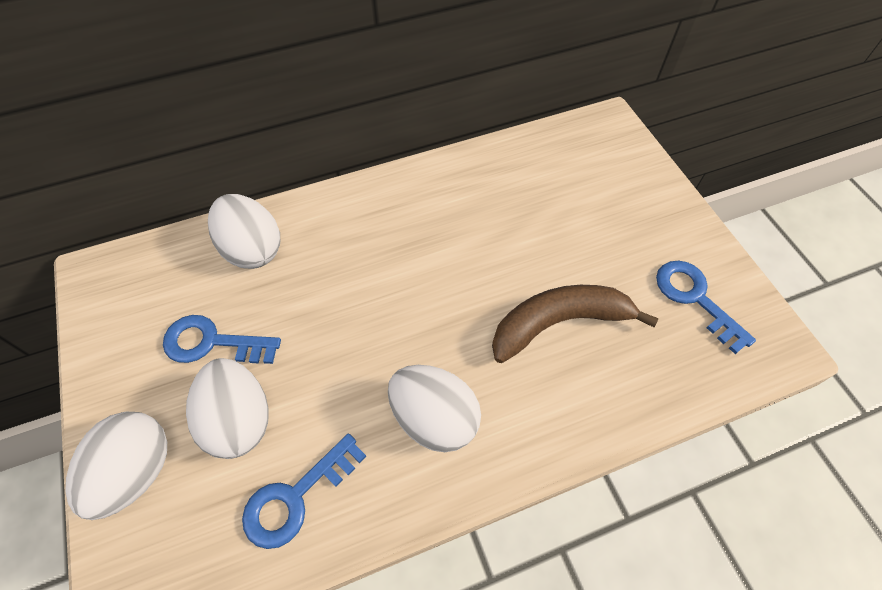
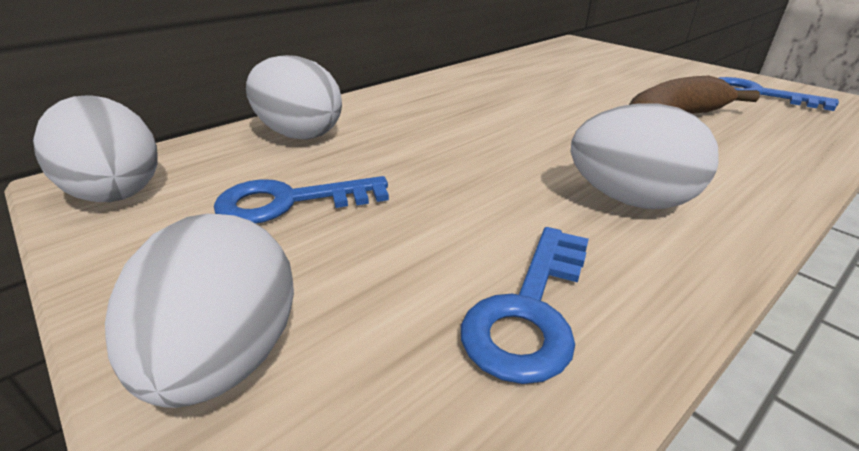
camera: 20 degrees left, 25 degrees down
(239, 420) = (377, 257): white egg -> white egg (117, 190)

